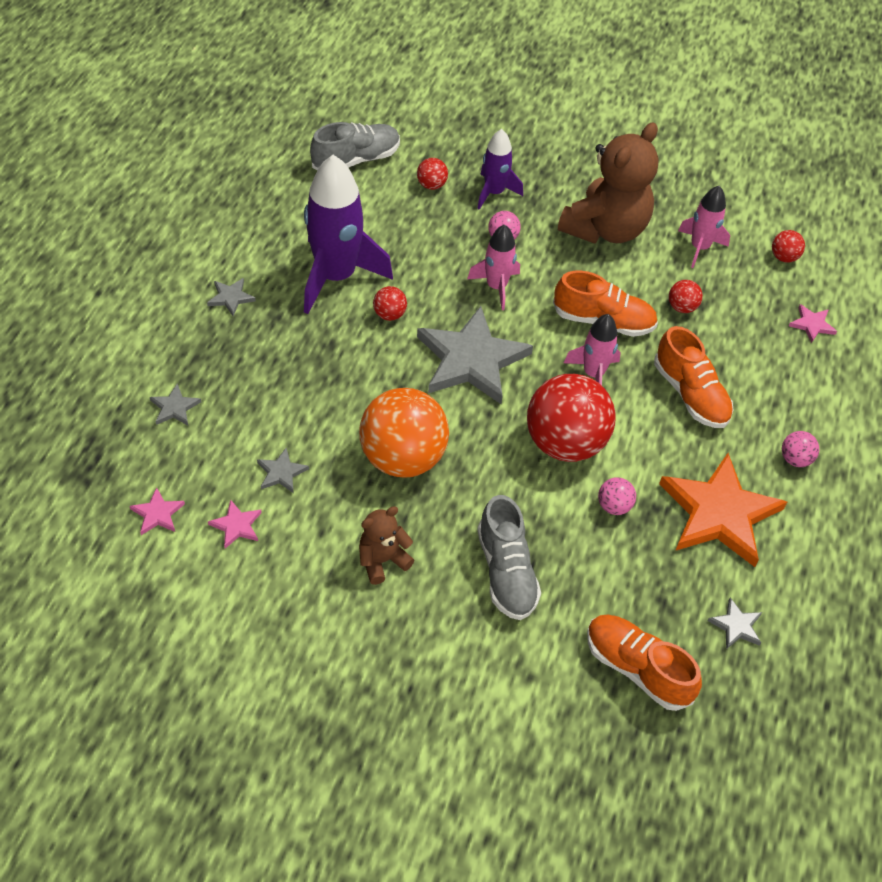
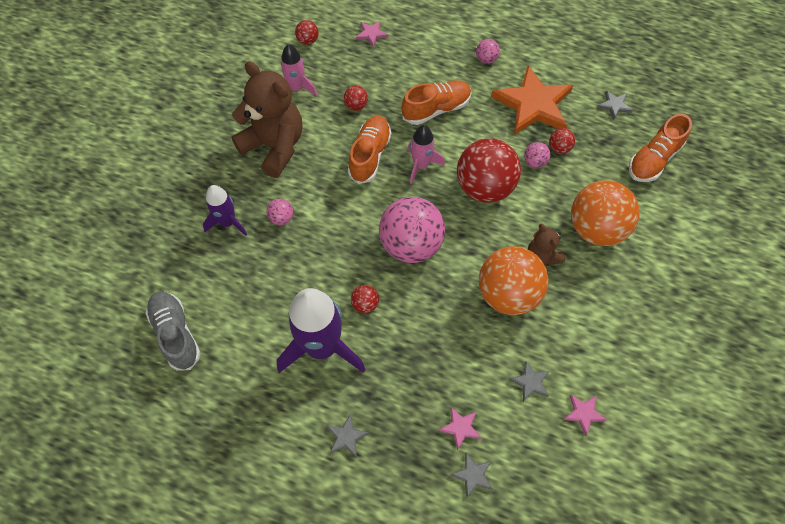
camera: 85 degrees left, 10 degrees up
(157, 514) = (581, 477): pink star -> pink star (460, 427)
(382, 560) = (598, 307): brown teddy bear -> brown teddy bear (542, 256)
(431, 185) = (215, 270): red ball -> red ball (559, 148)
(471, 360) = (411, 245): grey star -> pink ball
(496, 287) = (335, 225): pink rocket -> none
(506, 572) = (596, 229): grey shoe -> orange ball

